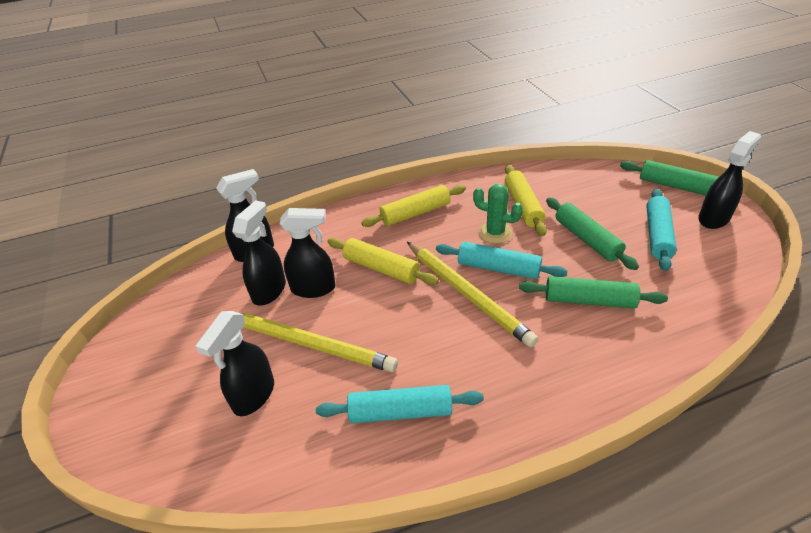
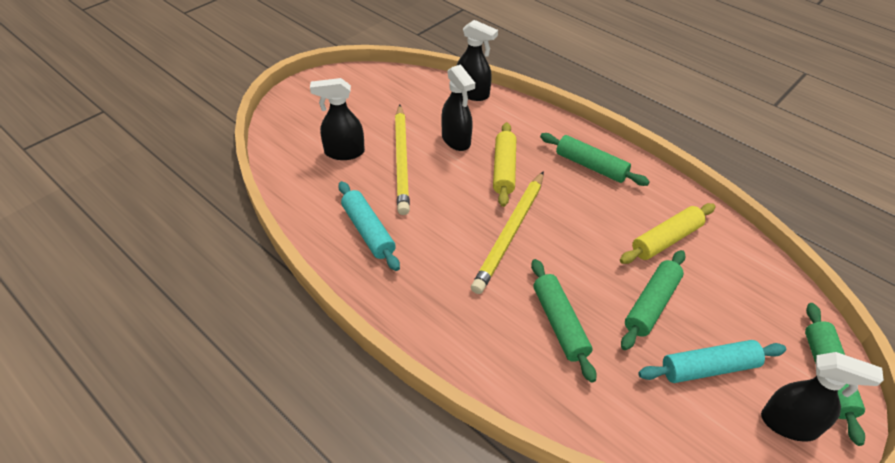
camera: 60 degrees right, 5 degrees up
(269, 290) = (438, 118): black spray bottle -> none
(415, 213) = (591, 166): yellow rolling pin -> green rolling pin
(495, 233) = (606, 230): green cactus -> none
(498, 268) = (557, 245): turquoise rolling pin -> none

